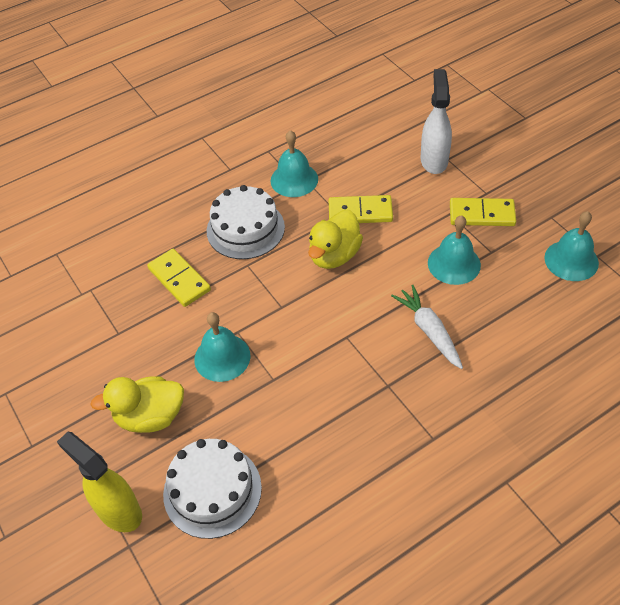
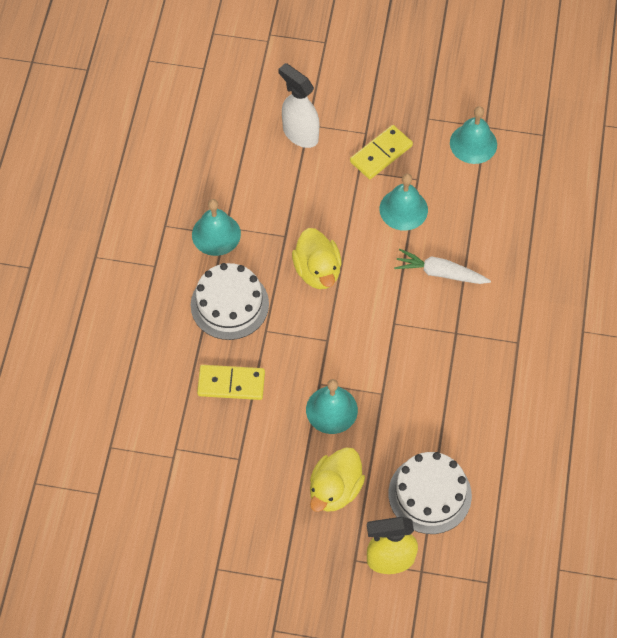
camera: 50 degrees left, 10 degrees up
(360, 212) = (296, 221): yellow domino -> none

